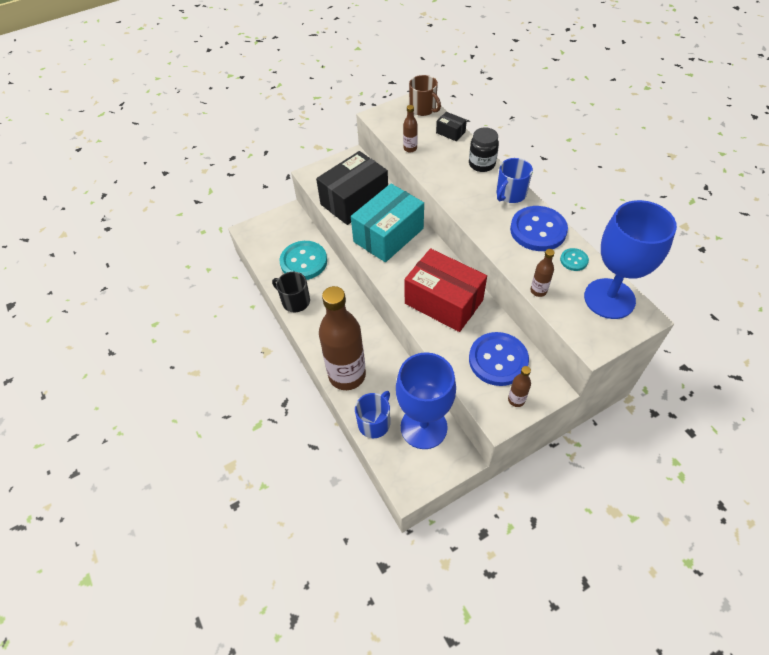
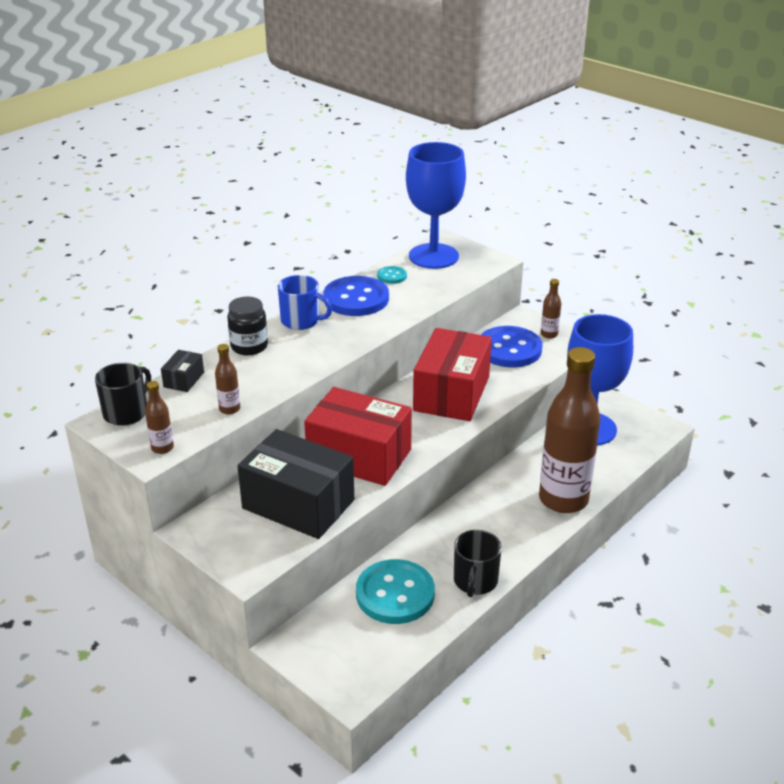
camera: 110 degrees left, 20 degrees down
(374, 423) = (609, 464): blue mug -> none
(388, 235) = (359, 456): turquoise box -> red box
(423, 109) = (126, 413): brown mug -> black mug
(538, 291) = (445, 291): brown bottle -> brown bottle (162, 448)

